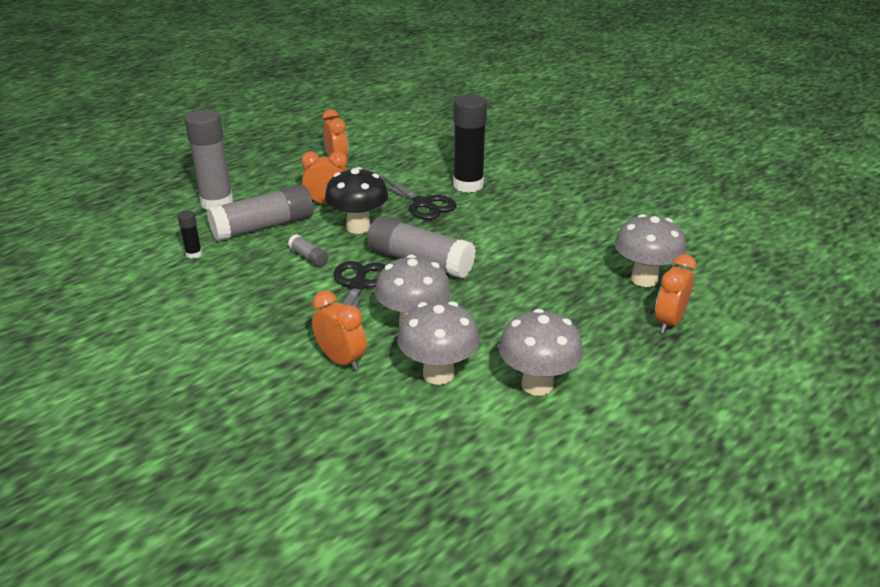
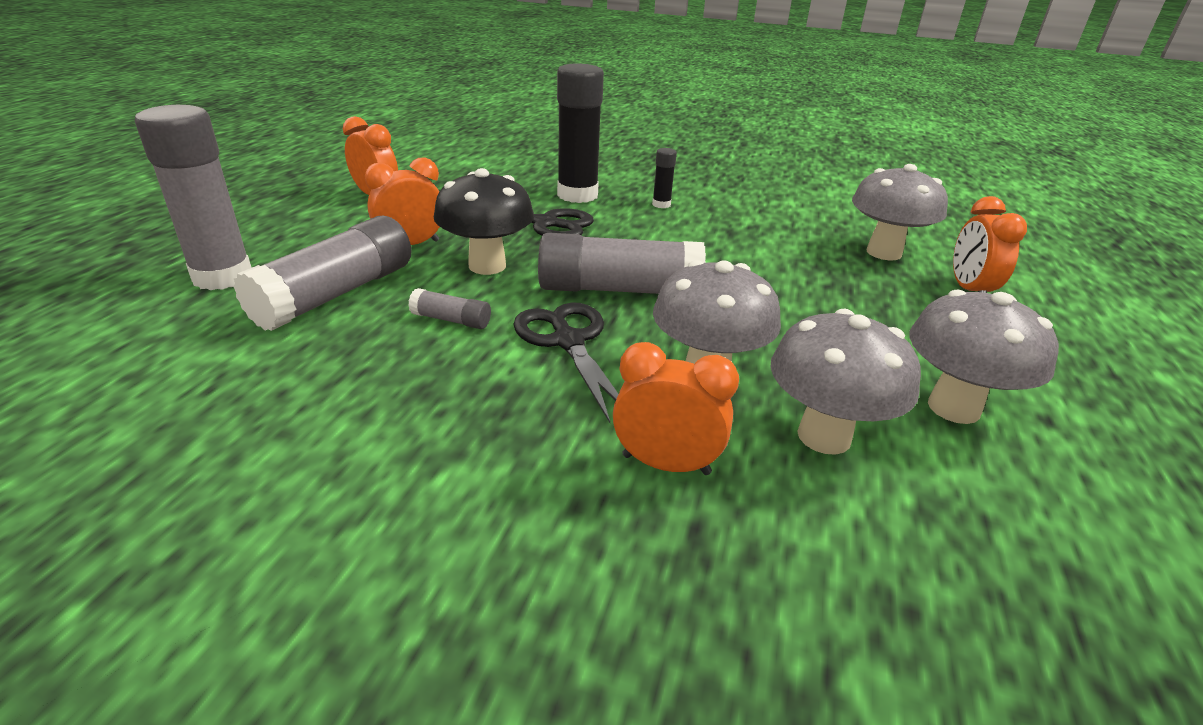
camera: 30 degrees left, 0 degrees up
(194, 254) = (238, 362): black glue stick -> black glue stick (661, 204)

